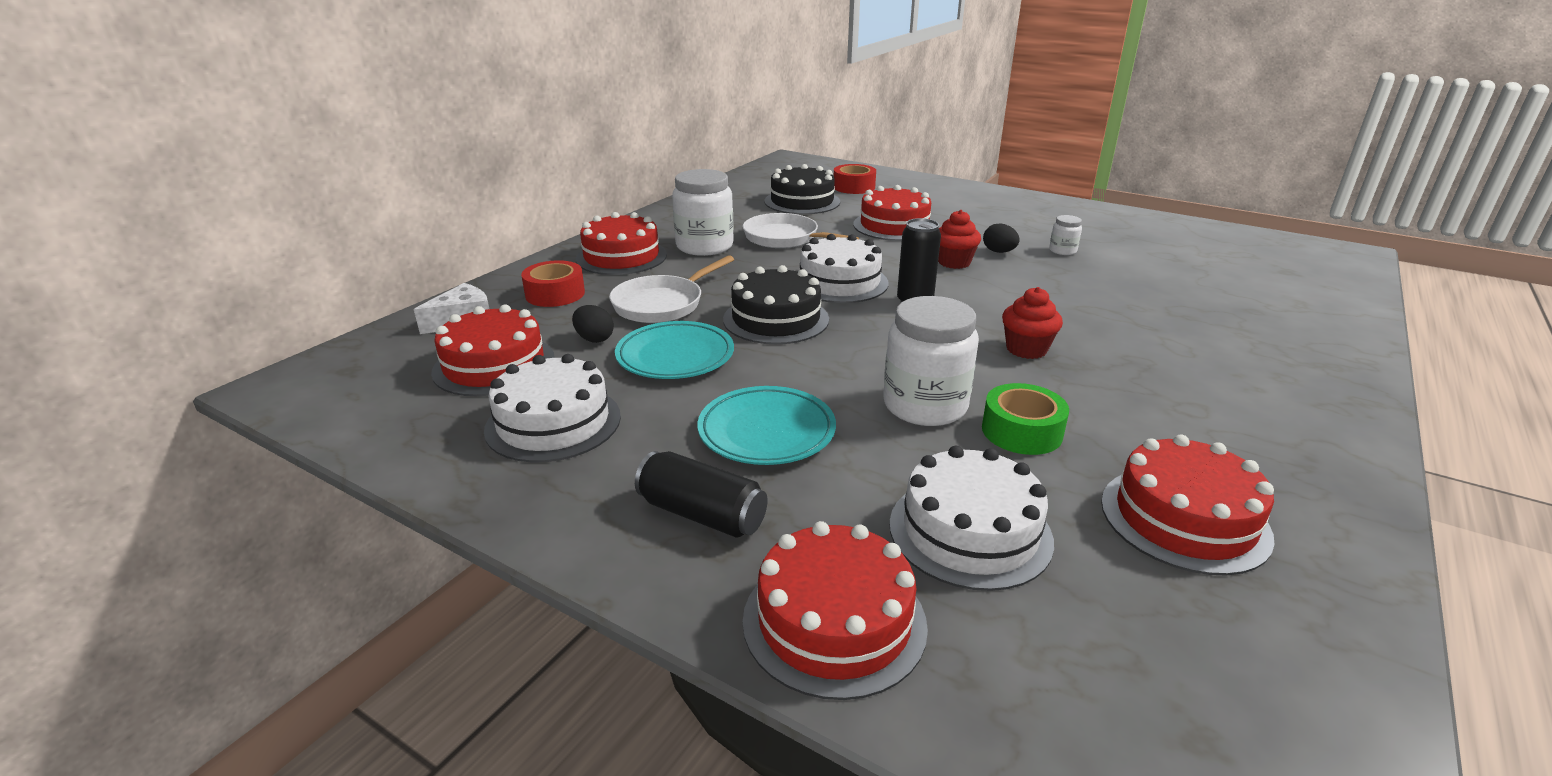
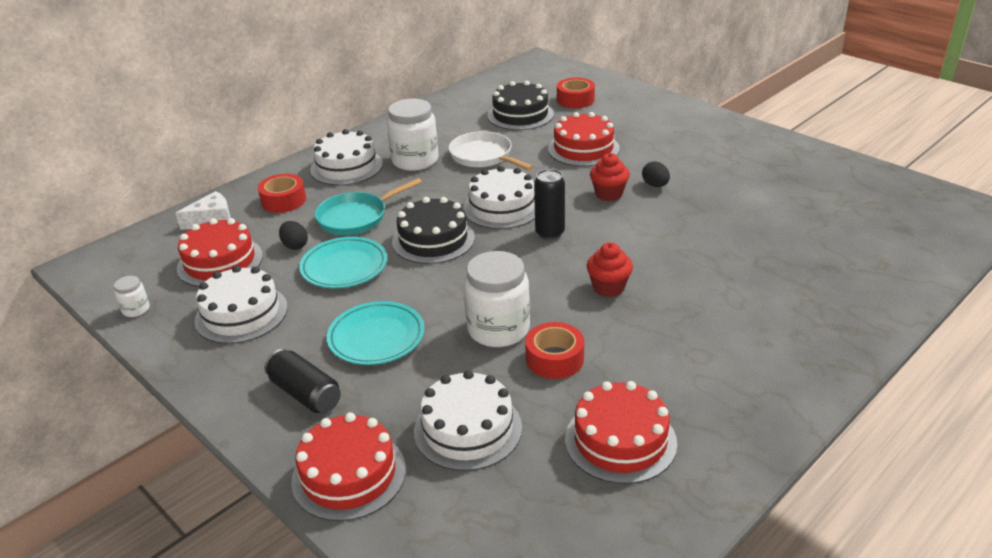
camera: 15 degrees right, 5 degrees up
(621, 257) = (346, 167): red cake -> white cake
(662, 304) = (356, 217): white pan -> turquoise pan
(1021, 431) = (554, 359): green tape -> red tape
(1062, 251) = (712, 188): white jar -> white jar (136, 309)

